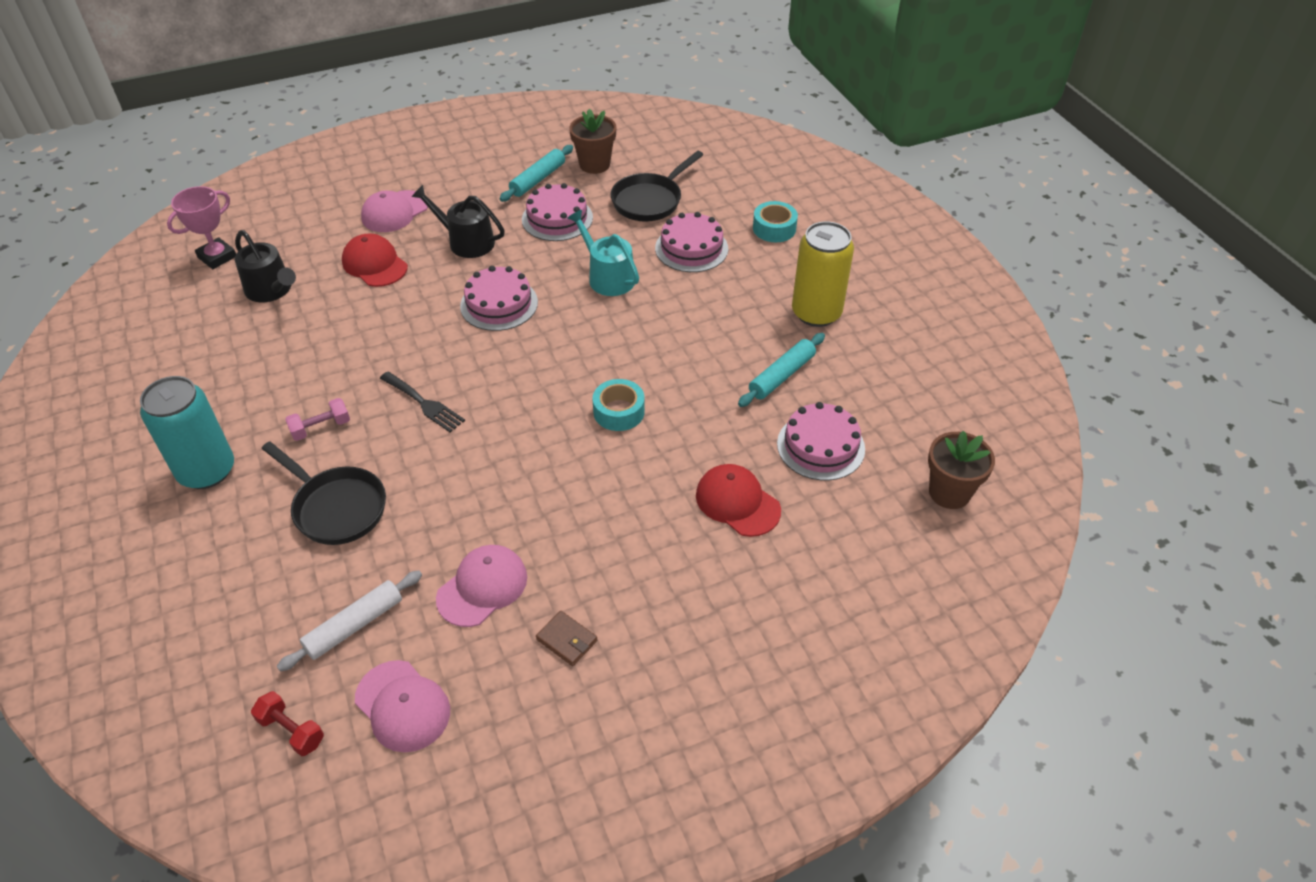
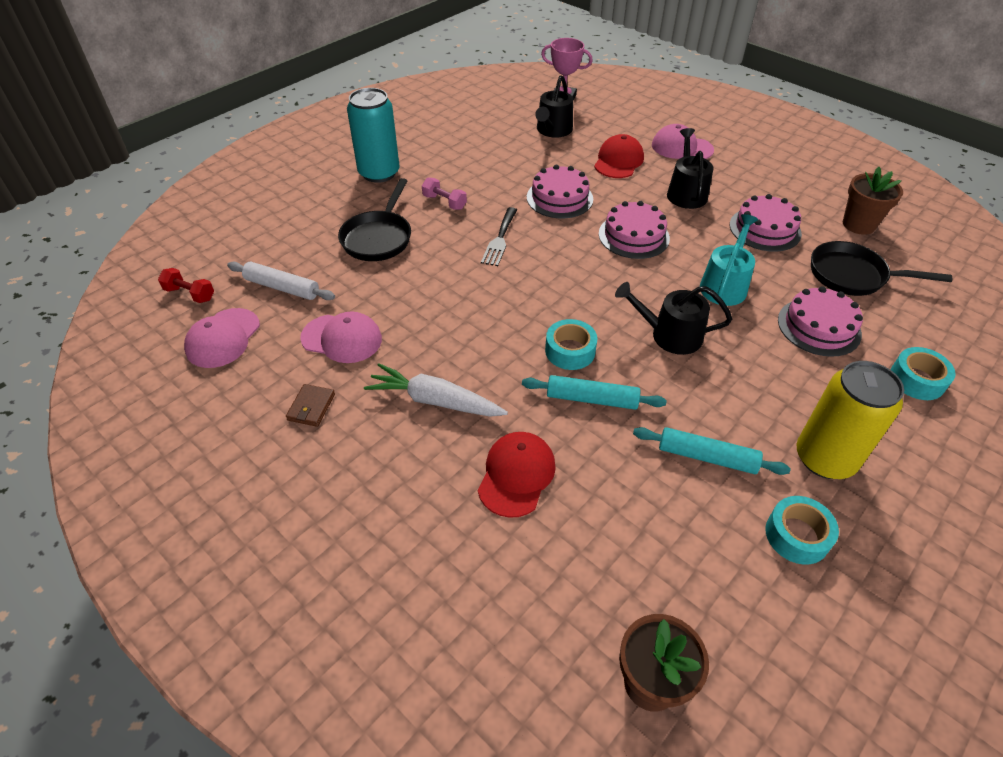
camera: 65 degrees right, 0 degrees up
(291, 730) = (190, 294): red dumbbell -> red dumbbell turned 75 degrees counterclockwise
(538, 179) = (800, 200): turquoise rolling pin -> turquoise rolling pin (592, 399)
(619, 533) = (435, 401): none -> white carrot
(643, 338) = (670, 335): none -> black watering can
(820, 446) = (634, 524): pink cake -> pink cake (559, 198)
(872, 361) = (797, 535): none -> turquoise tape

